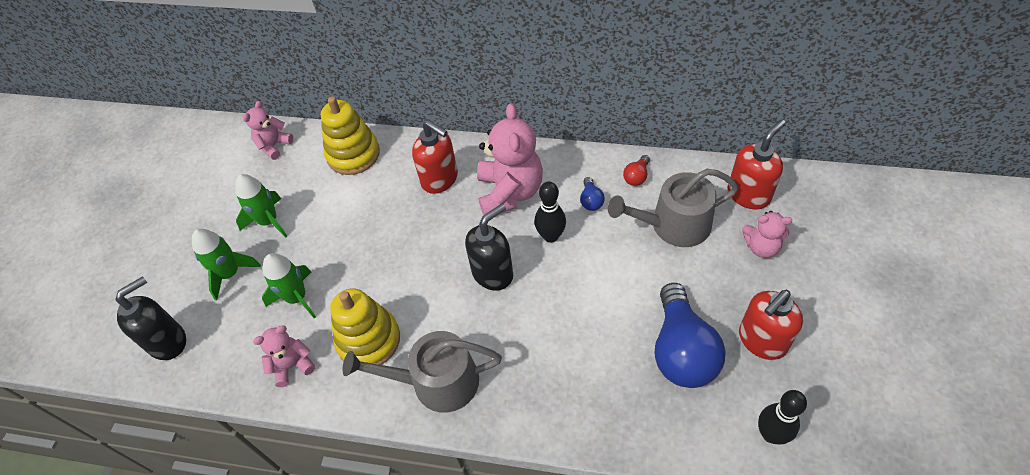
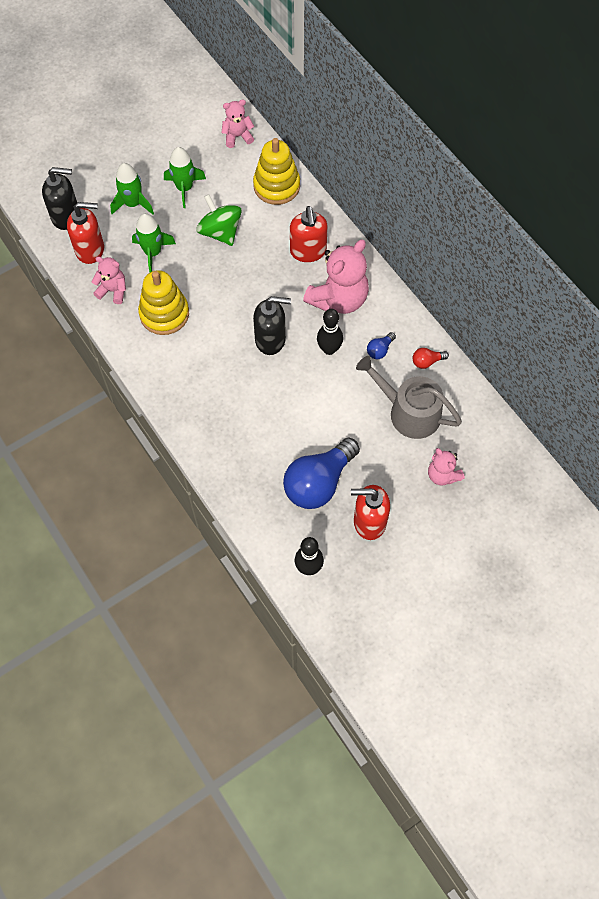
camera: 40 degrees right, 10 degrees up
(343, 228) = (220, 232): none -> green spinning top
(436, 382) = (173, 371): grey watering can -> none
(749, 194) = (480, 439): red soap dispenser -> red soap dispenser (90, 250)

